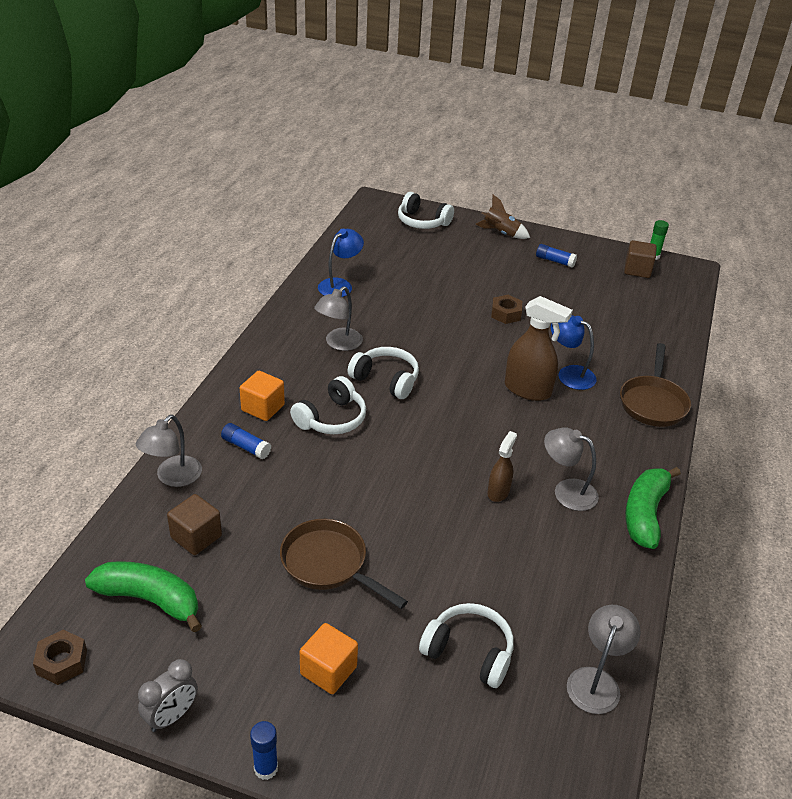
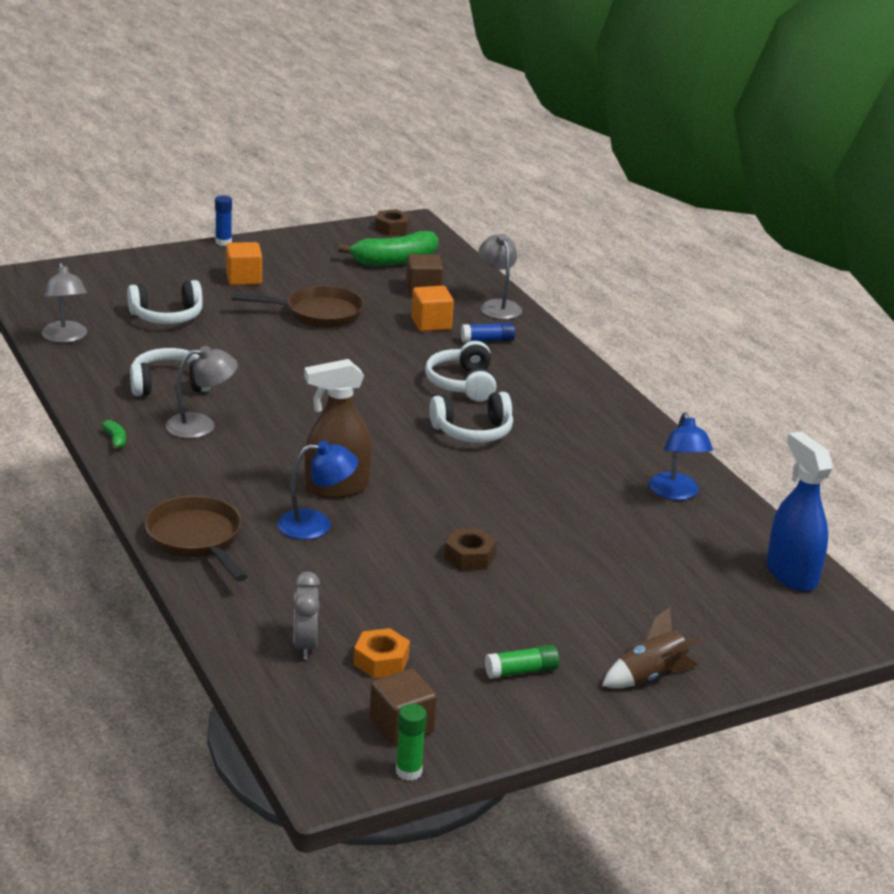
camera: 135 degrees right, 10 degrees down
(172, 716) = (301, 236): grey clock -> grey clock (305, 645)
(263, 408) = (525, 366): orange cube -> orange cube (431, 324)
(338, 343) = (566, 439): grey lamp -> none
(362, 230) = (791, 574): none -> blue spray bottle
(422, 222) = (762, 632): white headphones -> white headphones (169, 385)
(498, 492) = (257, 400): brown spray bottle -> none
(555, 261) = (521, 671): blue glue stick -> green glue stick
(616, 295) = (381, 661): none -> orange nut
(645, 514) = (115, 440): green banana -> green banana, size x0.41

